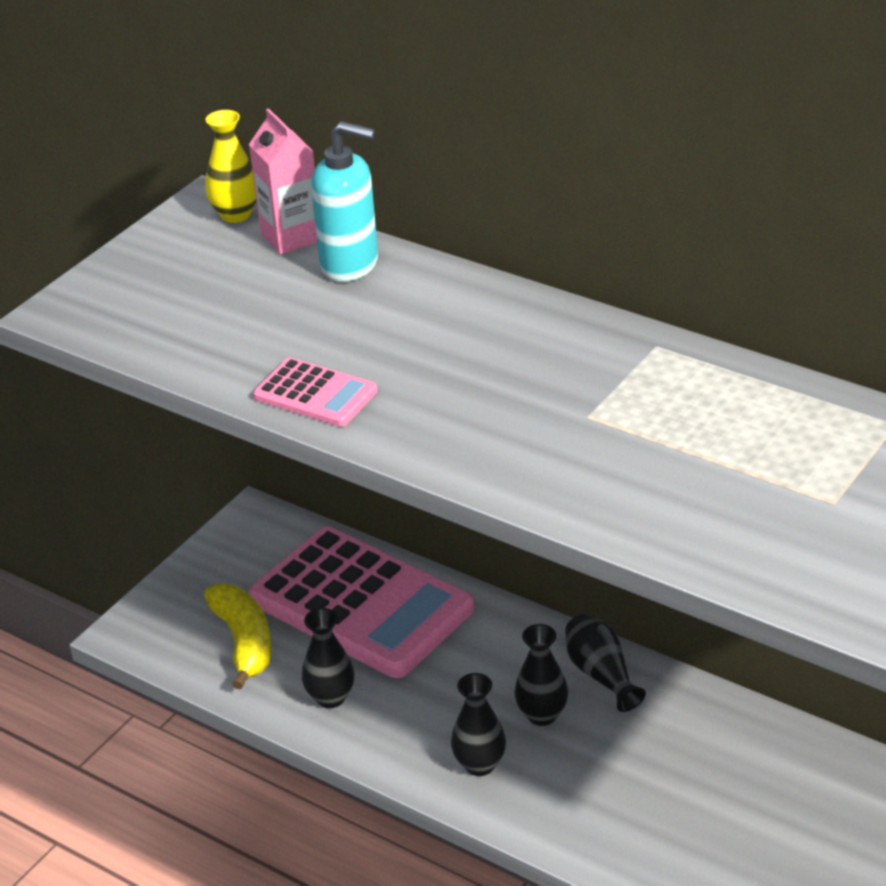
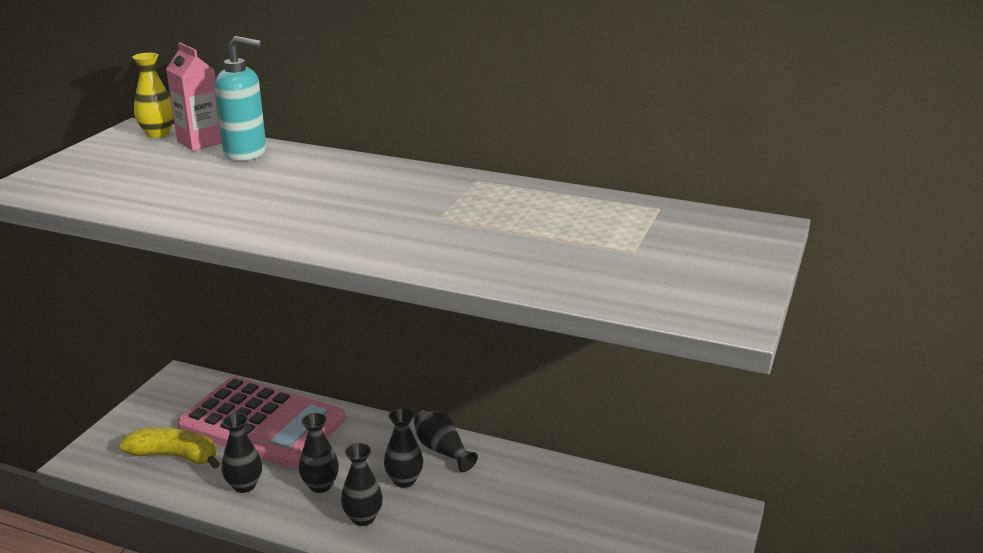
camera: 15 degrees left, 10 degrees down
(244, 642) = (175, 456): yellow banana -> yellow banana turned 45 degrees counterclockwise
(315, 394) = (226, 218): pink calculator -> none
(429, 709) = (320, 485): none -> black vase

